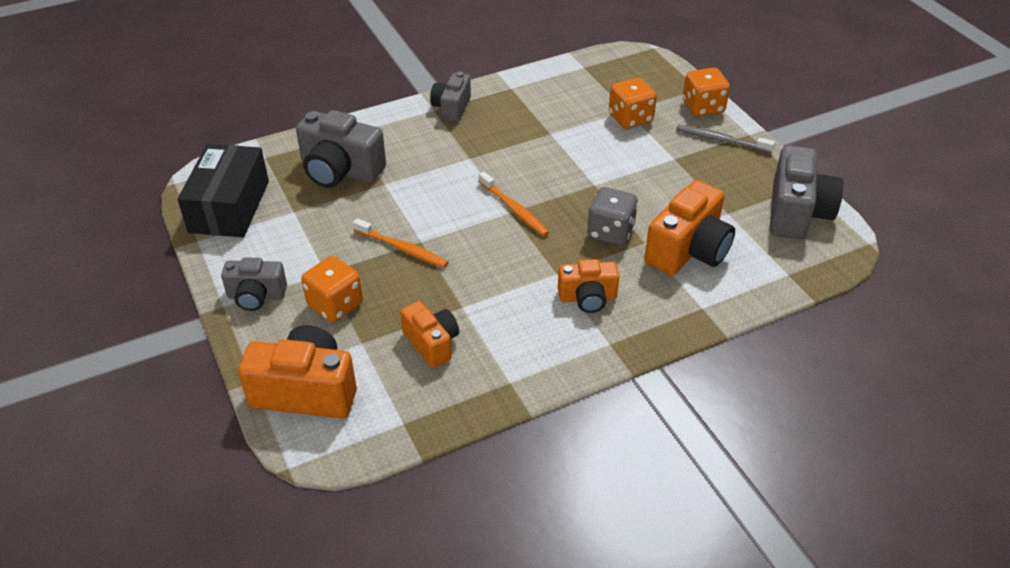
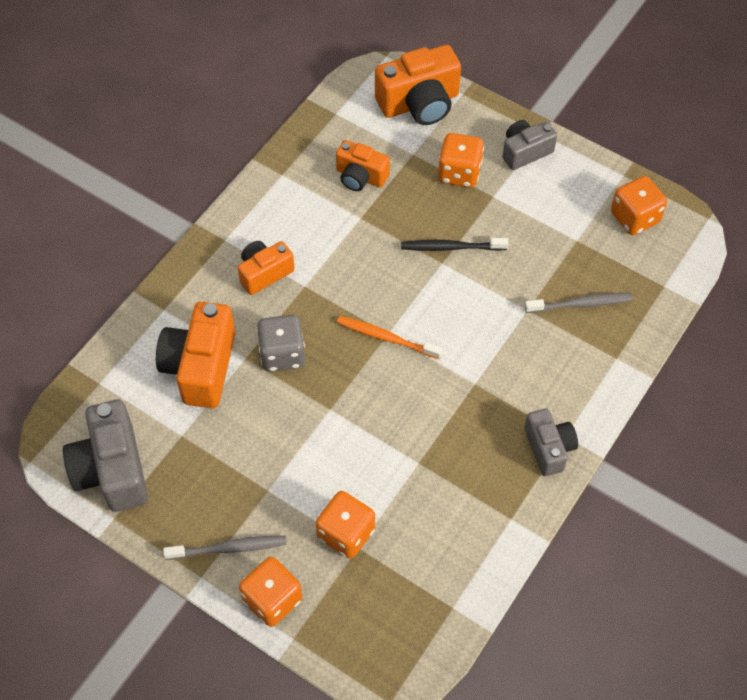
camera: 150 degrees right, 15 degrees up
(229, 206) = (635, 218): black box -> orange dice
(340, 171) = (581, 304): grey camera -> grey toothbrush
(402, 249) = (451, 247): orange toothbrush -> black toothbrush

